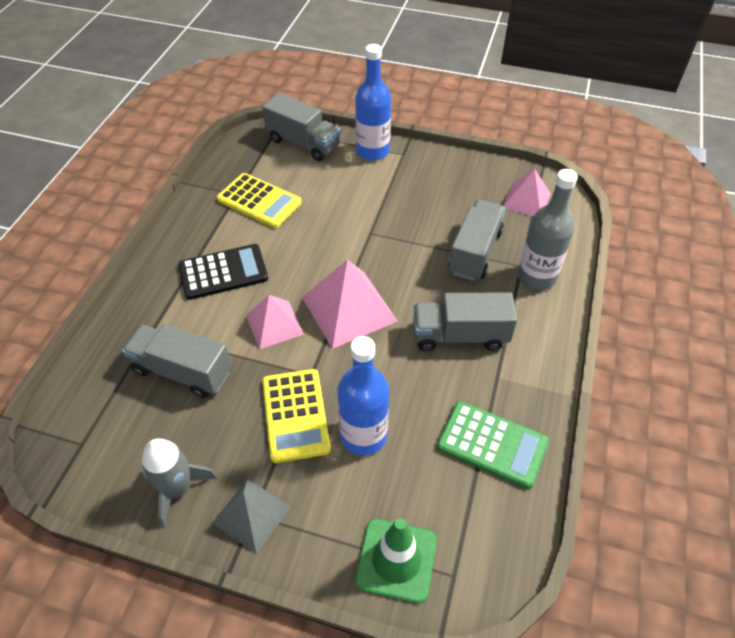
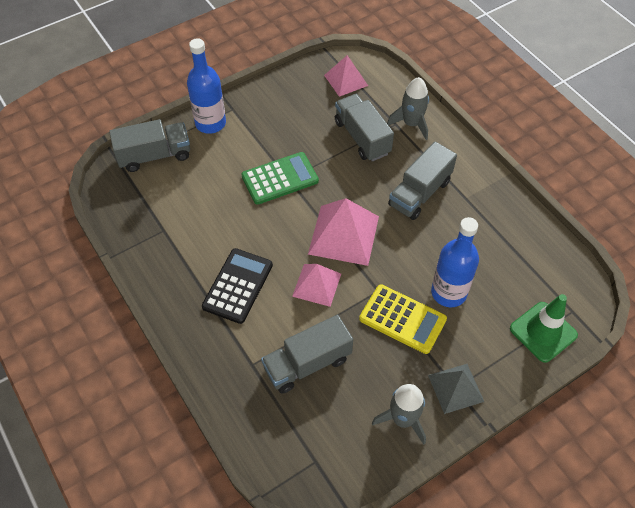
camera: 50 degrees left, 5 degrees up
(259, 201) = (187, 221): yellow calculator -> none
(492, 444) = (508, 234): green calculator -> green calculator (280, 178)
(536, 277) = (411, 123): grey bottle -> grey rocket

